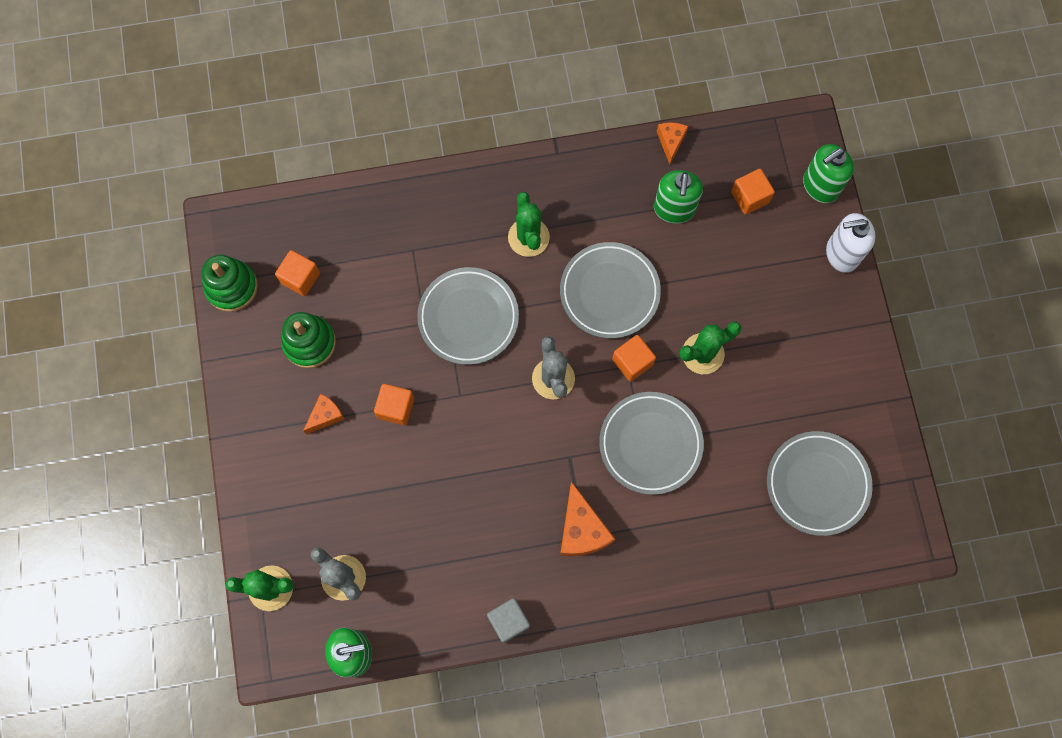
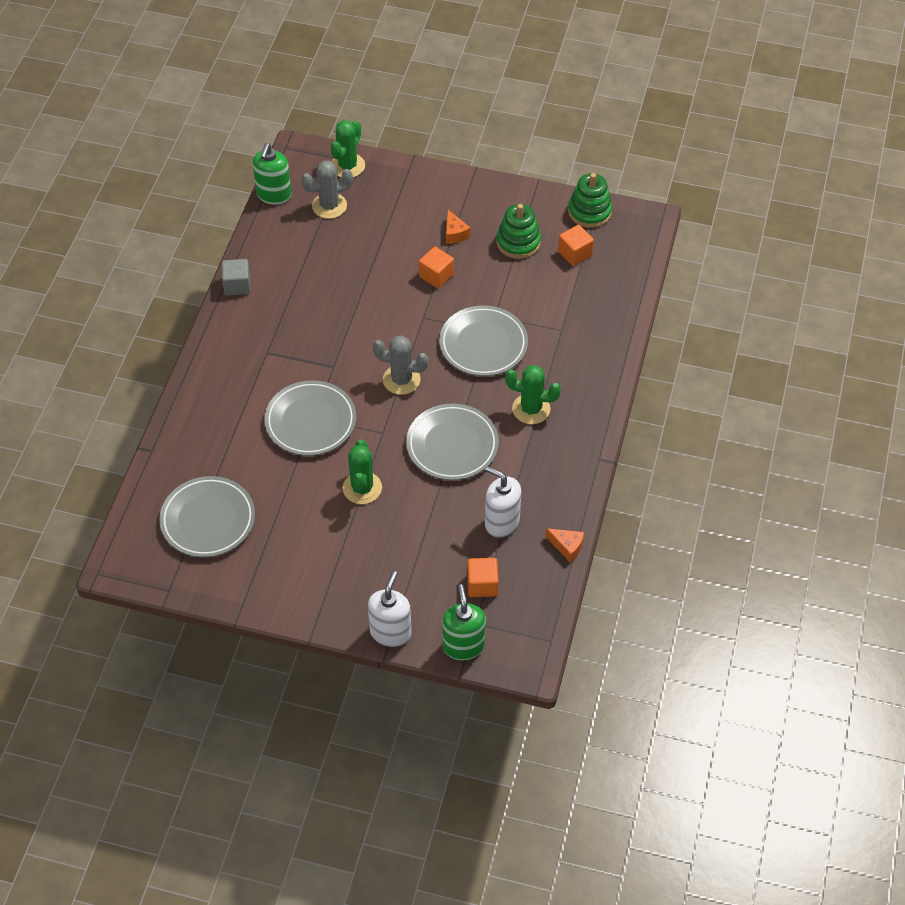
camera: 115 degrees right, 20 degrees down
(581, 529) = (273, 352): orange cheese -> none
(632, 362) = (384, 437): orange cube -> none
(674, 209) = (501, 522): green soap dispenser -> white soap dispenser

